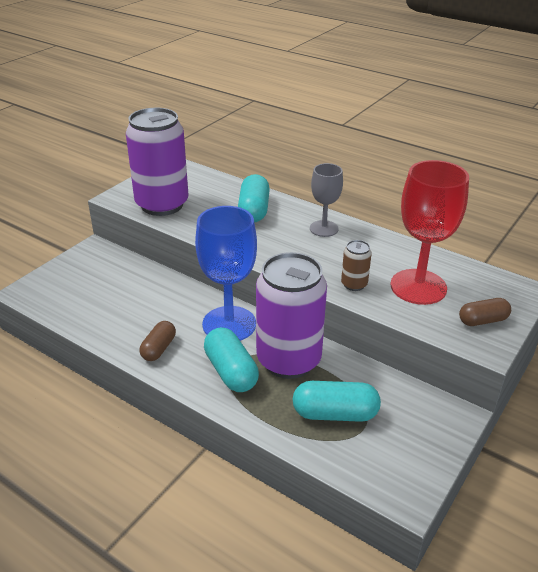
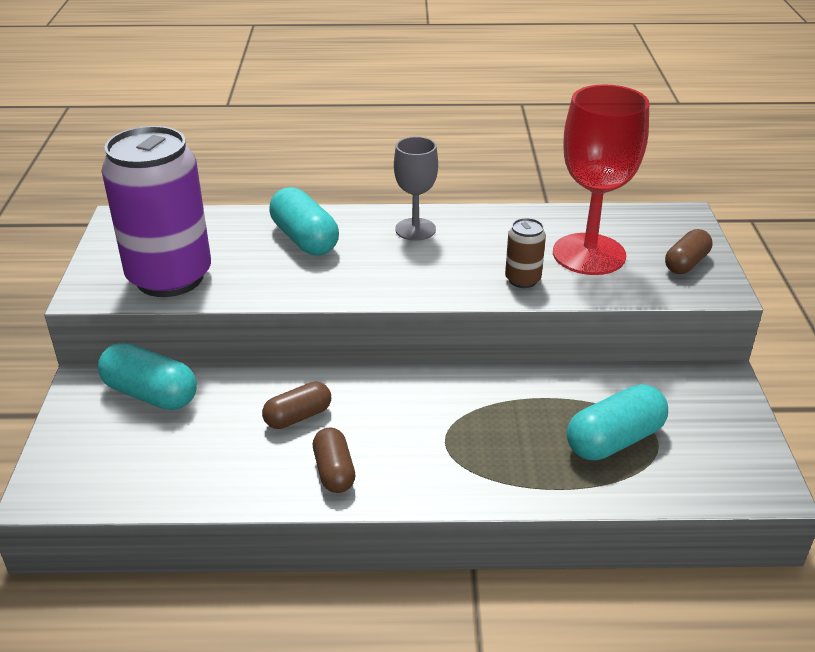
camera: 35 degrees left, 0 degrees up
(172, 311) = (298, 417): none -> brown capsule
(229, 324) = (388, 399): blue goblet -> none
(231, 372) = (454, 453): turquoise capsule -> turquoise capsule (151, 394)
(288, 360) = (503, 407): purple can -> none

